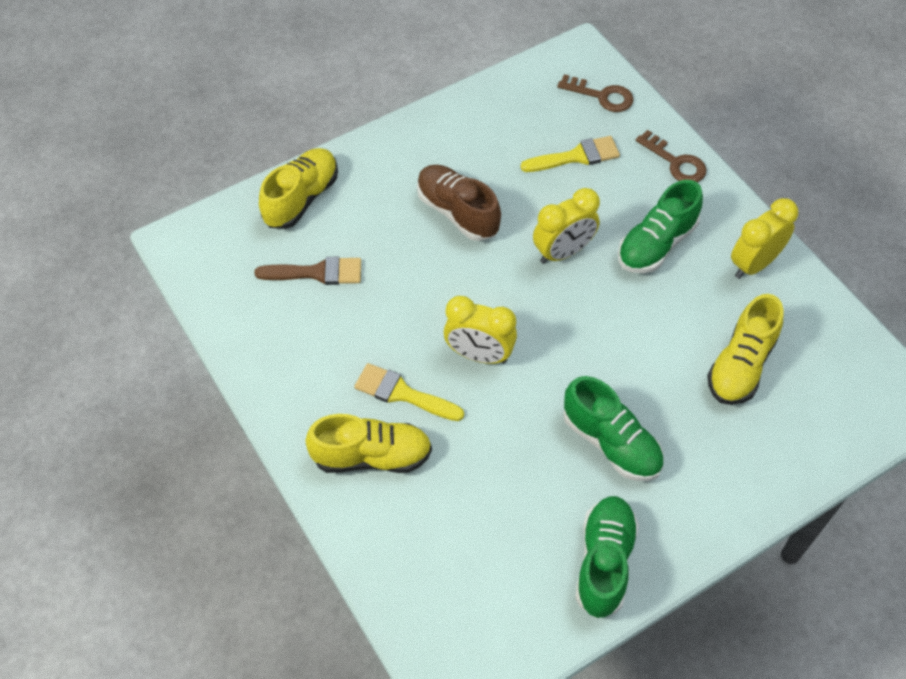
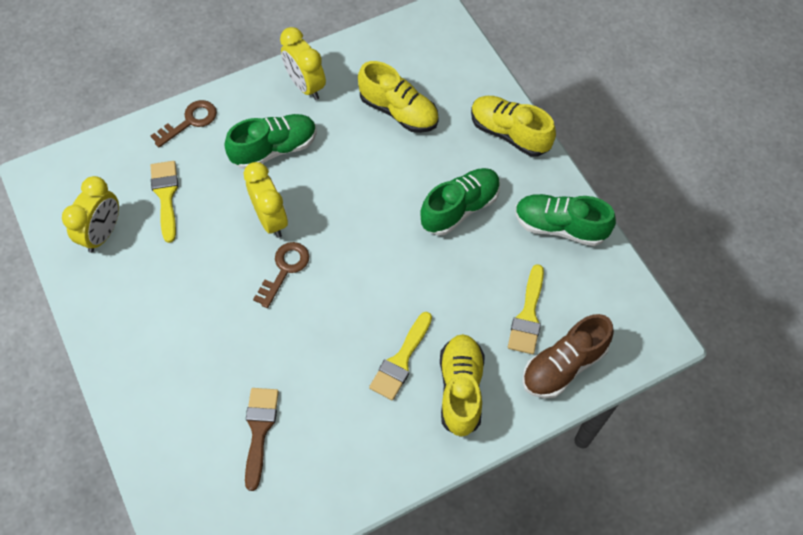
camera: 85 degrees left, 5 degrees up
(301, 198) = (165, 443): yellow shoe -> yellow shoe (509, 133)
(457, 212) = (210, 300): brown shoe -> brown shoe (563, 365)
(472, 526) = (528, 315): none -> yellow brush
(479, 355) = (368, 296): yellow clock -> yellow clock (103, 233)
(601, 96) = (98, 166): brown key -> brown key (285, 269)
(656, 244) = (274, 149): green shoe -> green shoe turned 75 degrees counterclockwise

